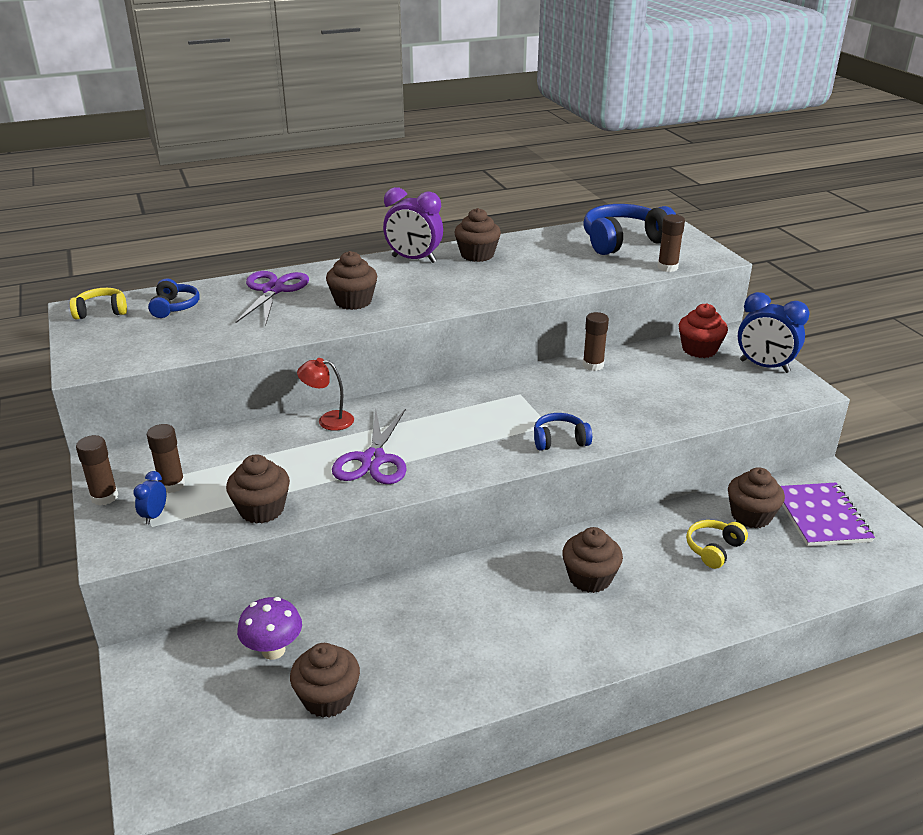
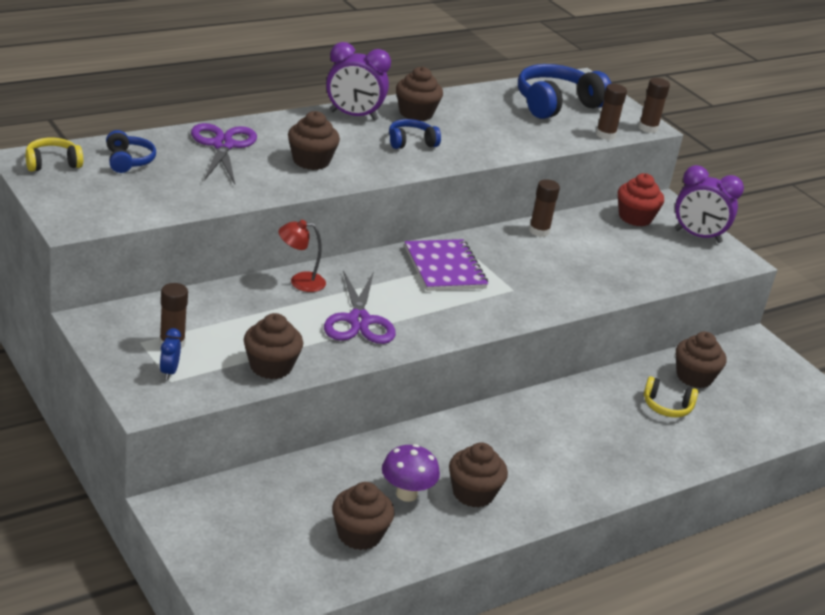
camera: 15 degrees left, 0 degrees up
(104, 497) = (110, 354): brown glue stick -> brown glue stick (648, 128)
(273, 650) = (295, 497): purple mushroom -> purple mushroom (406, 494)
(560, 440) = (527, 304): blue headphones -> blue headphones (411, 142)
(590, 578) = (563, 432): brown cupcake -> brown cupcake (473, 493)
(714, 549) = (667, 406): yellow headphones -> yellow headphones turned 105 degrees counterclockwise
(764, 366) = (697, 236): blue clock -> purple clock
(821, 516) = (755, 378): purple notebook -> purple notebook (445, 268)

